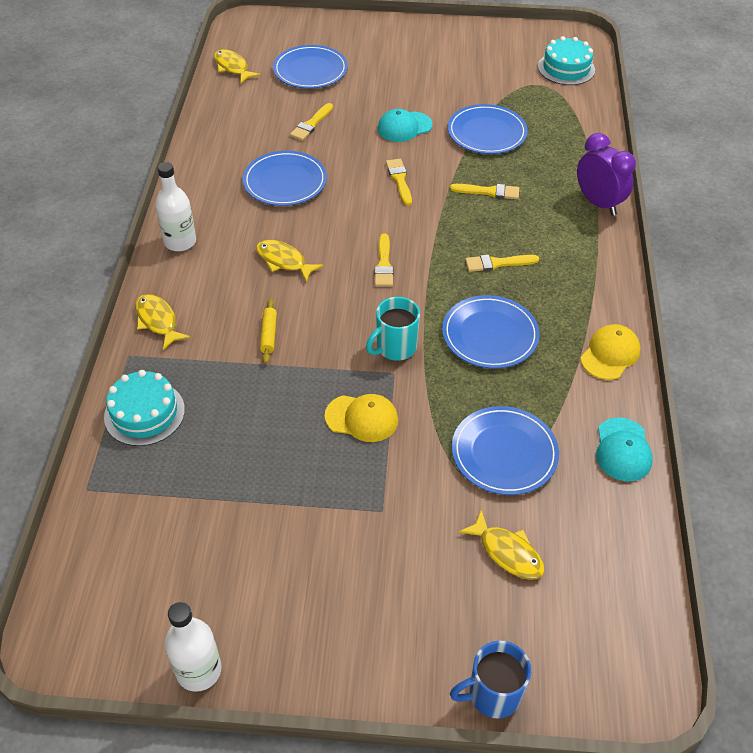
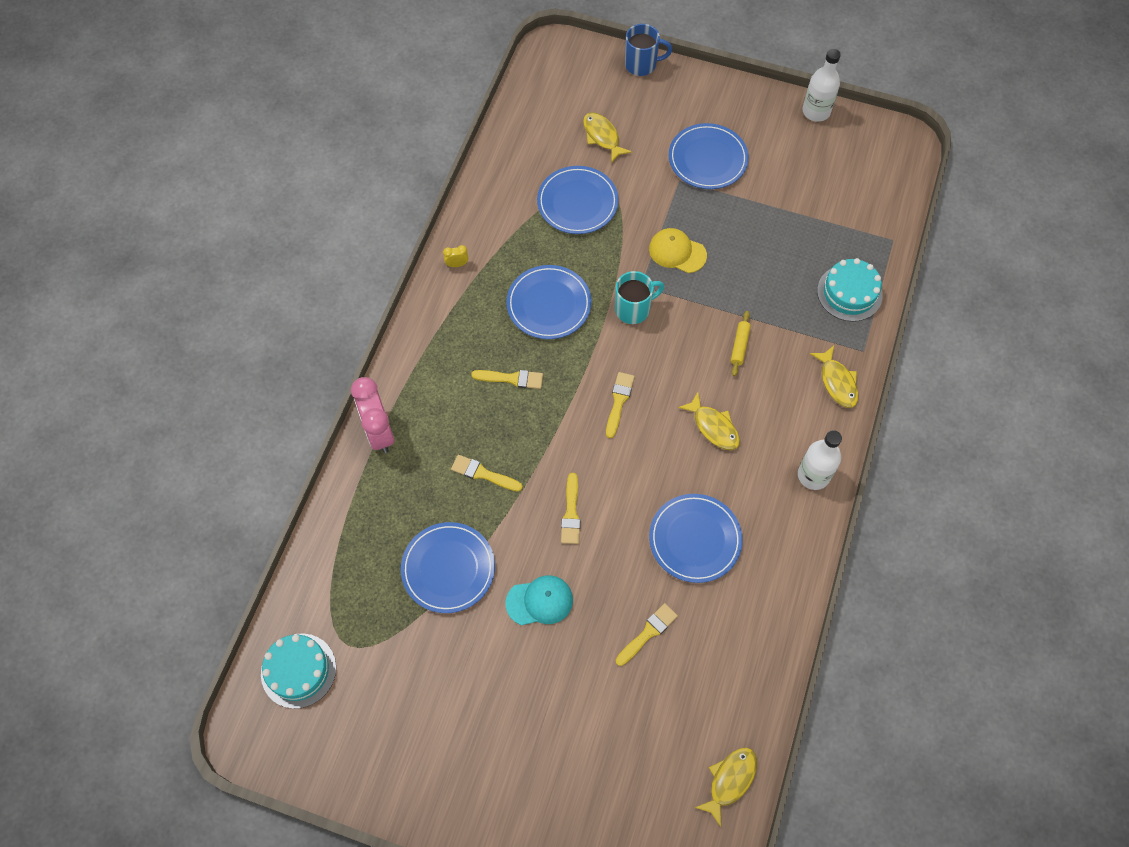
camera: 165 degrees left, 15 degrees up
(232, 67) = (730, 780): yellow fish -> yellow fish turned 120 degrees counterclockwise
(310, 70) = (628, 748): blue plate -> blue plate (707, 159)
(598, 203) = (379, 432): purple clock -> pink clock
(610, 354) = (457, 264): yellow cap -> yellow clock
(623, 450) = (489, 186): turquoise cap -> none

